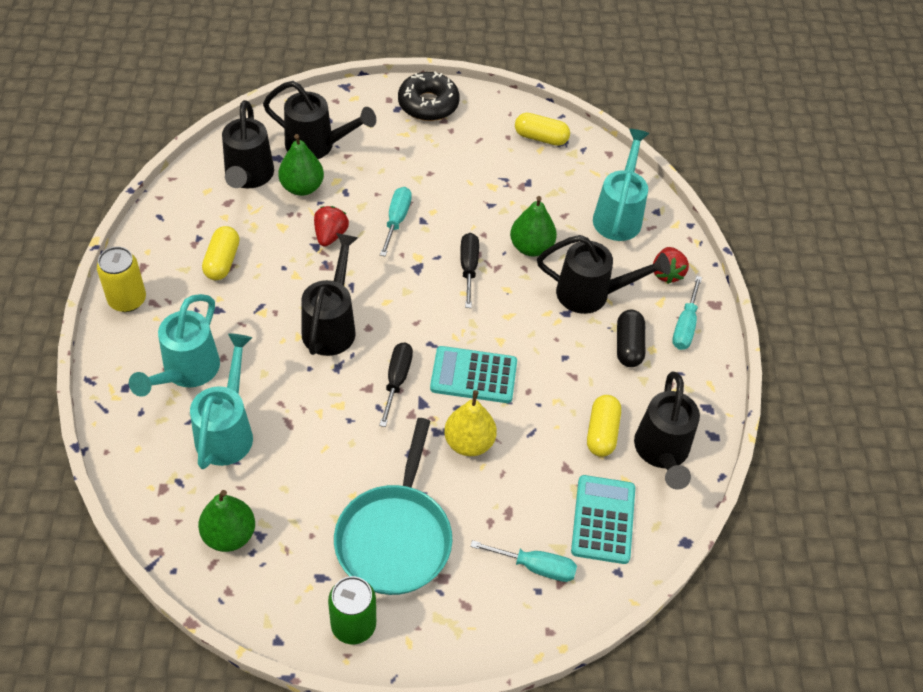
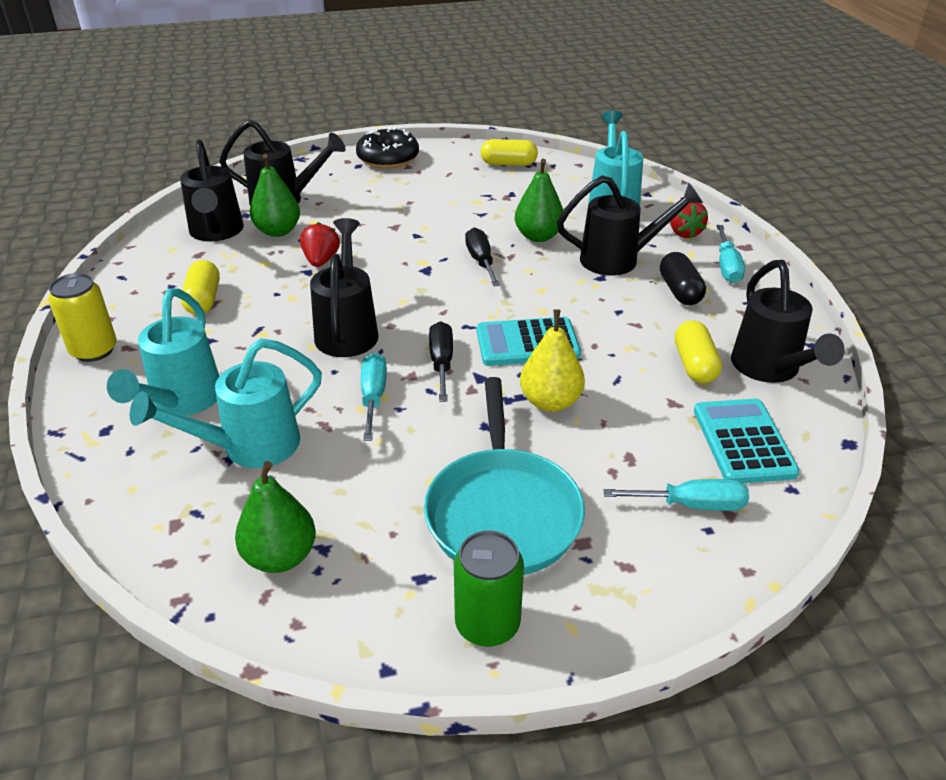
camera: 10 degrees left, 15 degrees down
(227, 430) = (248, 447): turquoise watering can -> turquoise watering can turned 120 degrees counterclockwise
(396, 220) = (389, 239): turquoise screwdriver -> turquoise screwdriver (373, 397)

